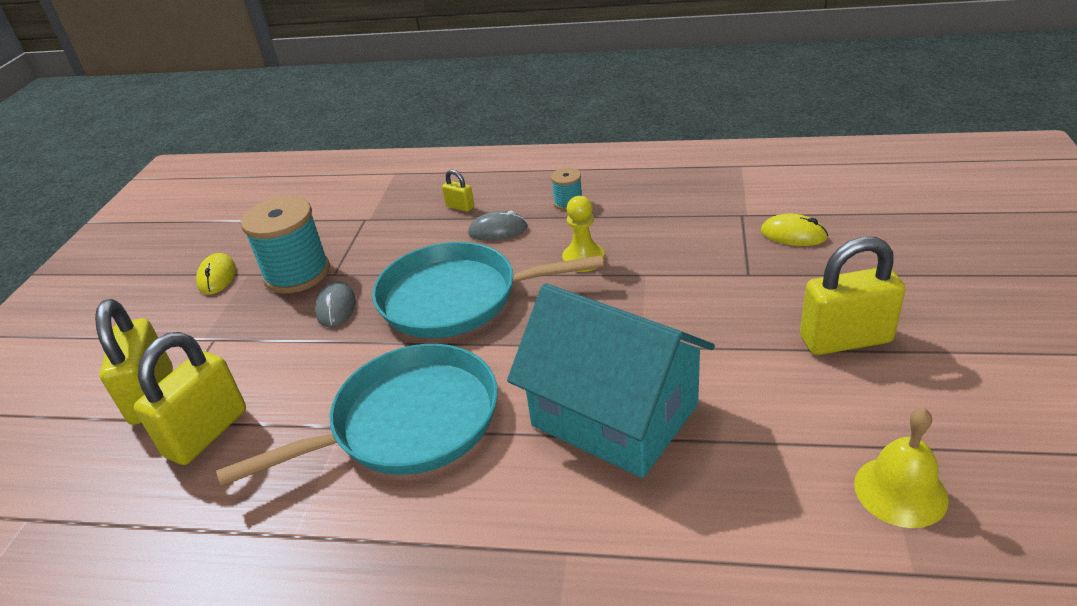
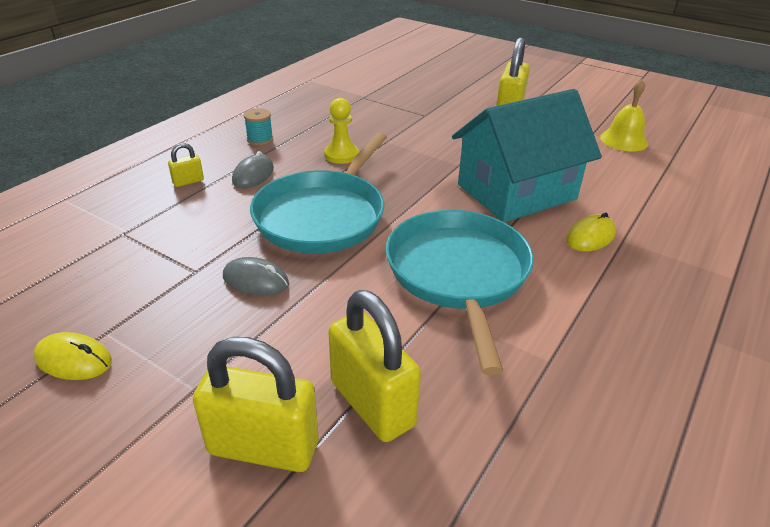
camera: 70 degrees left, 0 degrees up
(297, 274) = (160, 295): turquoise spool -> none
(793, 234) = (403, 93): yellow mouse -> yellow mouse (590, 237)

